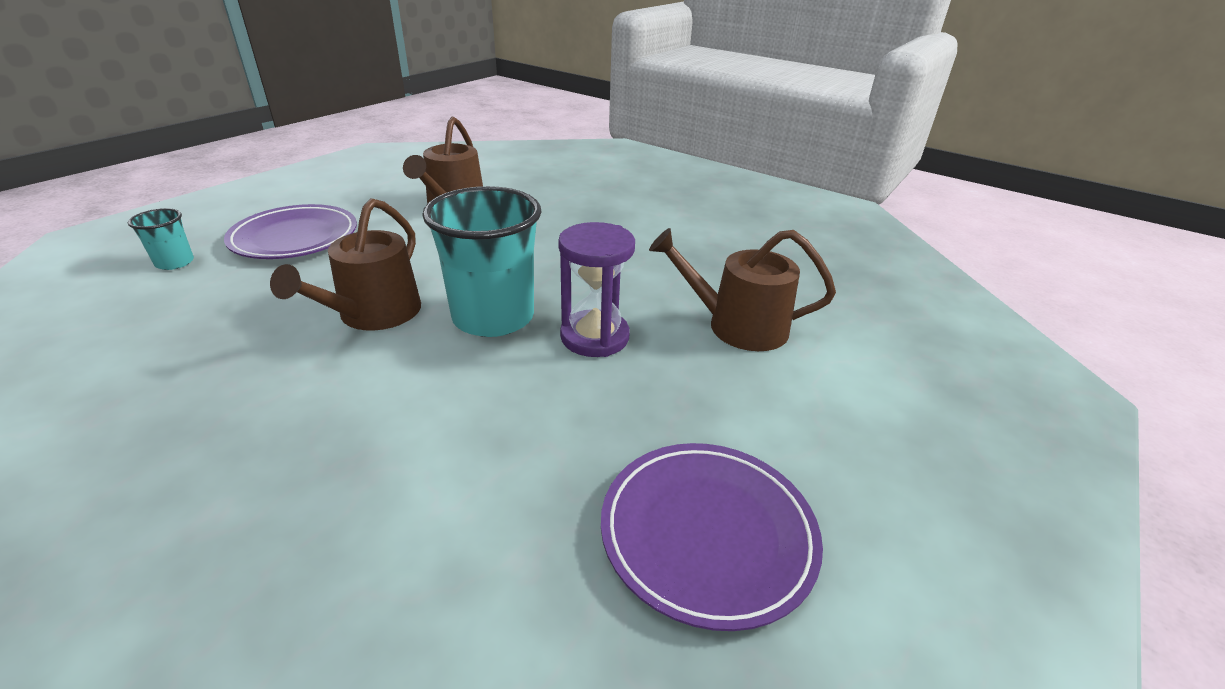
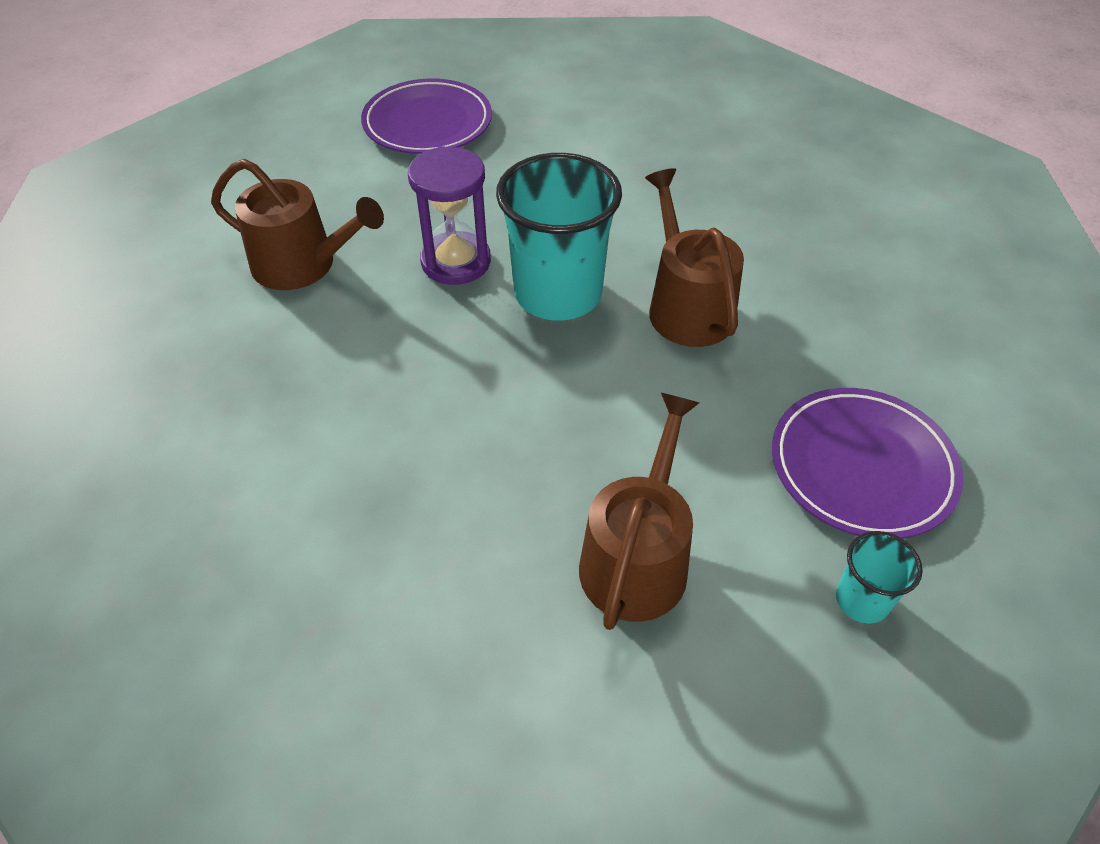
camera: 170 degrees left, 15 degrees up
(175, 263) = (984, 414): turquoise cup -> turquoise cup (862, 600)
(374, 314) = (687, 306): brown watering can -> brown watering can turned 45 degrees counterclockwise

